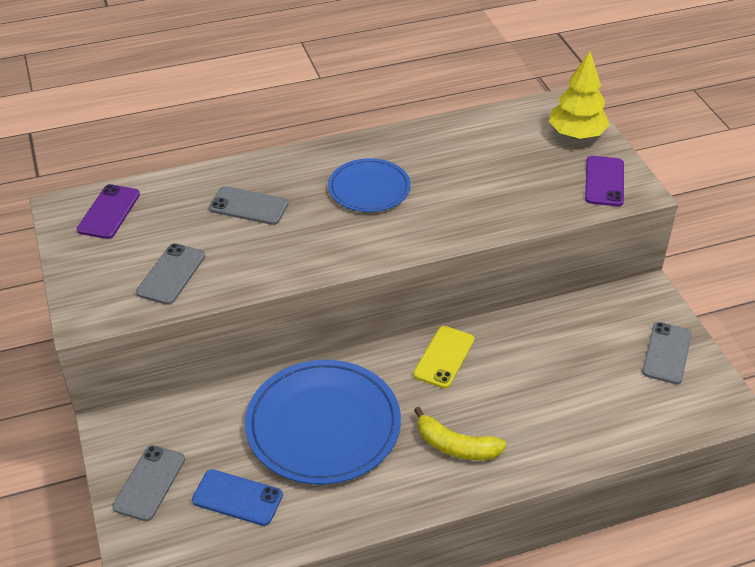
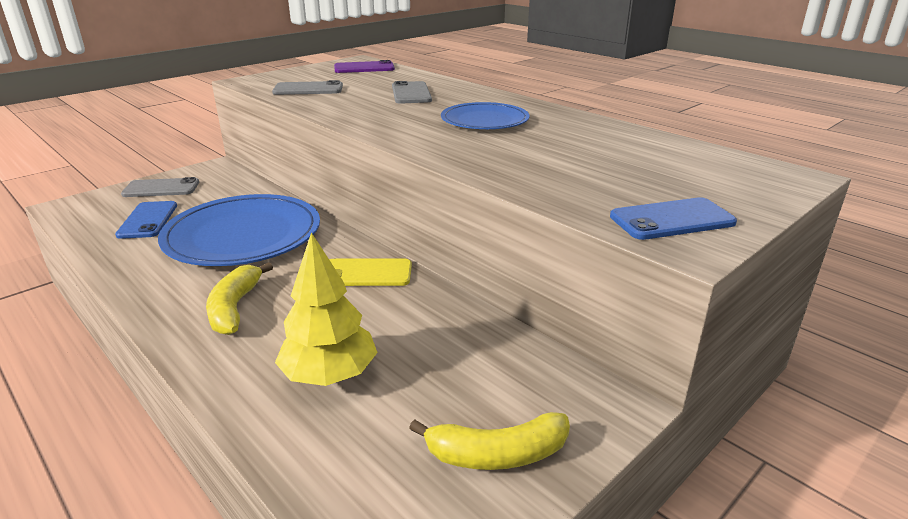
camera: 65 degrees right, 15 degrees down
(576, 134) = (739, 189): yellow tree -> yellow tree (329, 375)
(604, 181) = (672, 220): purple phone -> blue phone
(666, 353) = (497, 454): grey phone -> yellow banana

